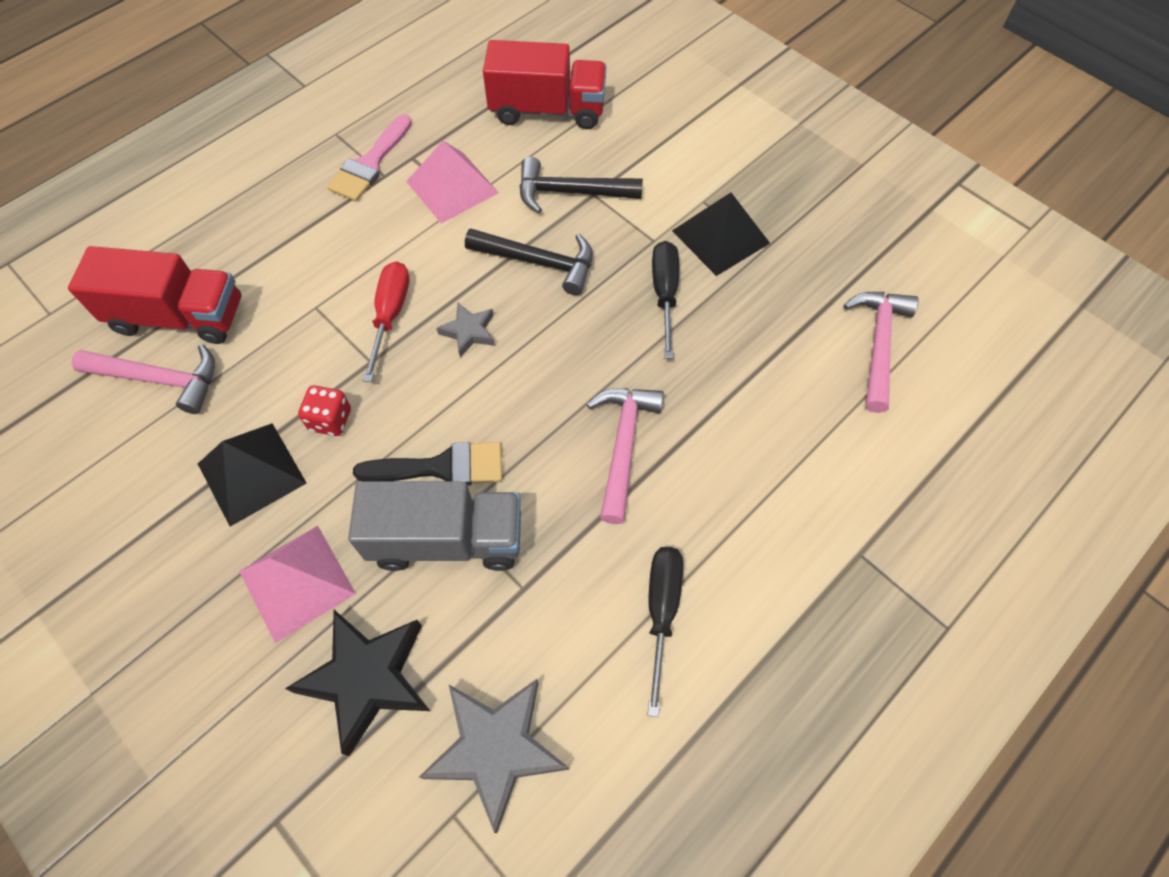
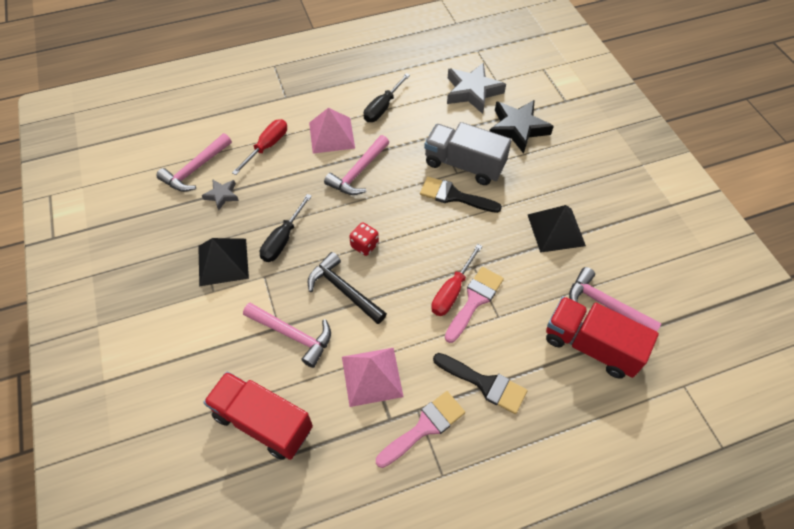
camera: 155 degrees left, 5 degrees down
(297, 582) = (541, 173): pink pyramid -> pink pyramid (331, 135)
(312, 226) = (485, 384): none -> black brush
(330, 420) = (506, 241): red dice -> red dice (364, 245)
(354, 315) = (474, 300): none -> pink brush
(469, 332) = (409, 261): grey star -> grey star (222, 195)
(570, 192) = (293, 335): black hammer -> pink hammer
(805, 431) = (267, 146): none -> red screwdriver

